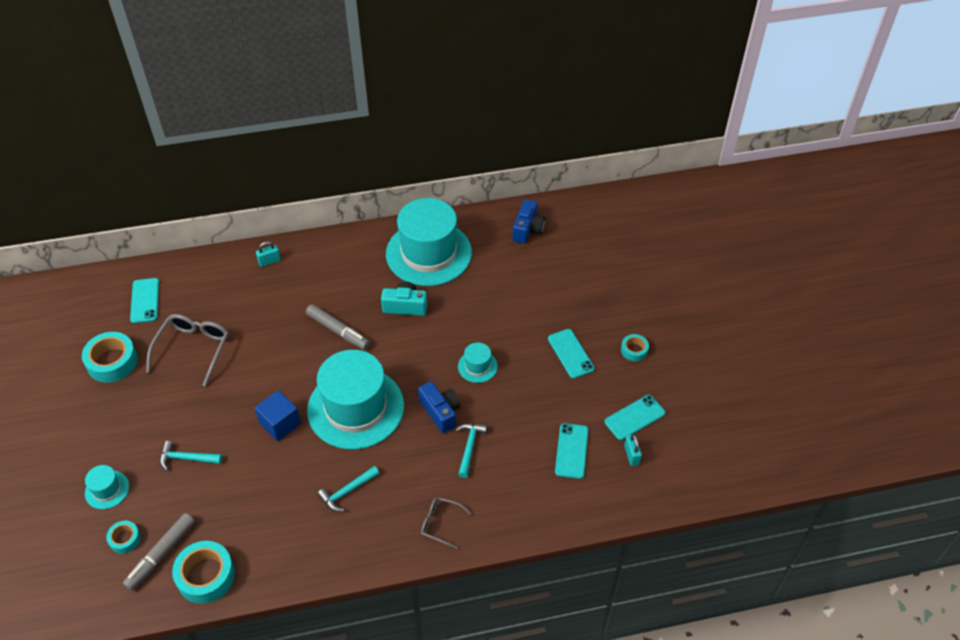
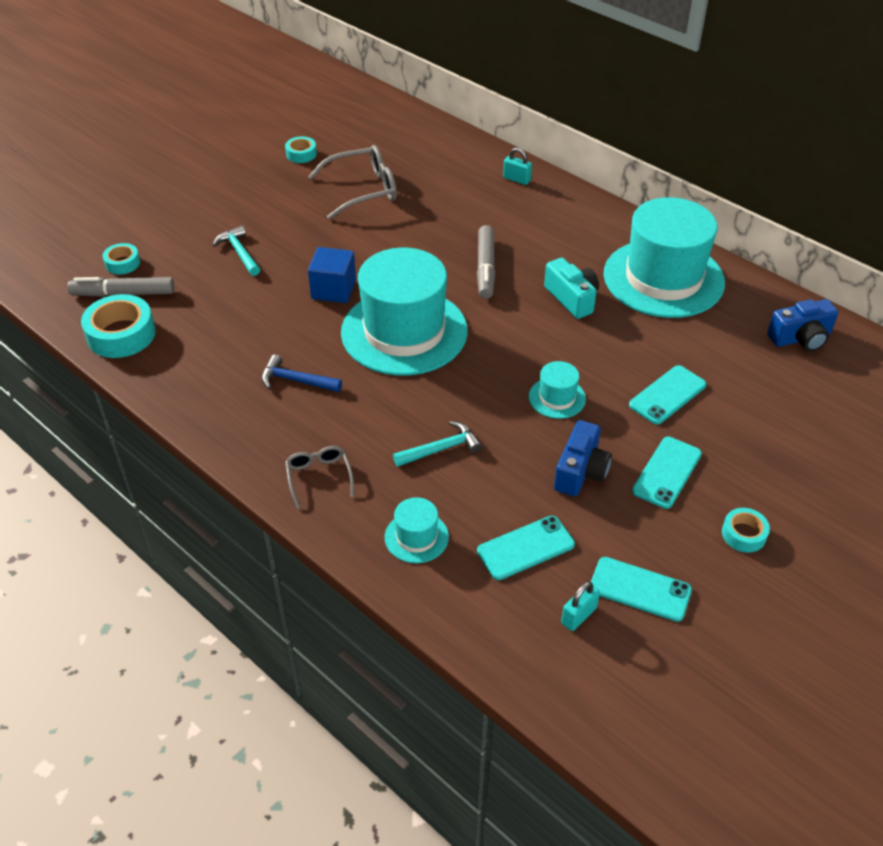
camera: 55 degrees right, 5 degrees down
(107, 490) = (165, 225): turquoise hat -> turquoise hat (416, 537)
(112, 362) = (301, 154): turquoise tape -> turquoise tape, size x0.55
(145, 300) = (386, 135): turquoise phone -> turquoise phone (667, 395)
(347, 491) = (296, 380): turquoise hammer -> blue hammer
(440, 412) = (464, 399): blue camera -> blue camera (580, 471)

